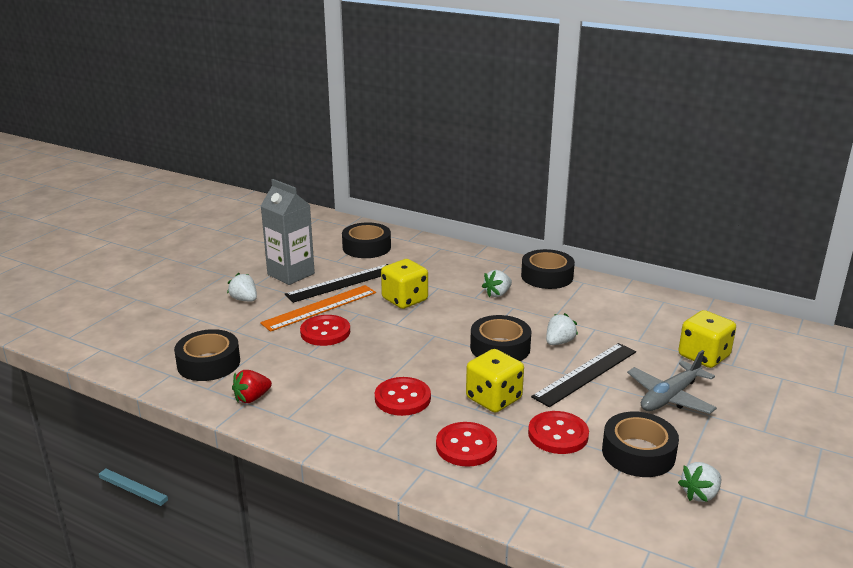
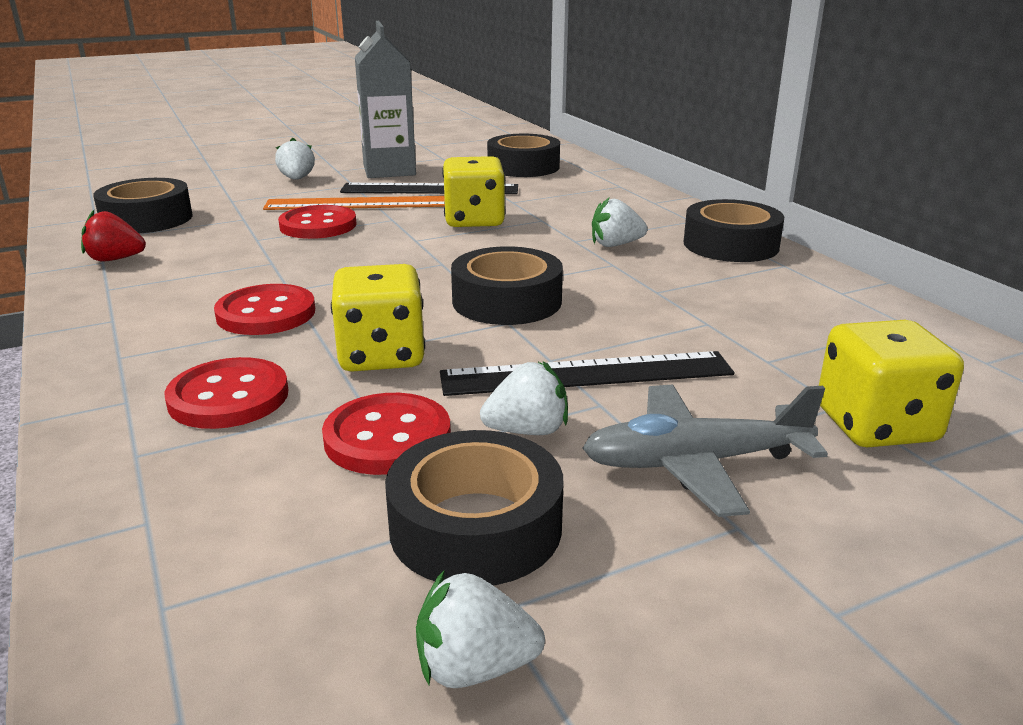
camera: 35 degrees right, 0 degrees up
(559, 342) = (613, 321): white strawberry -> white strawberry (527, 430)

